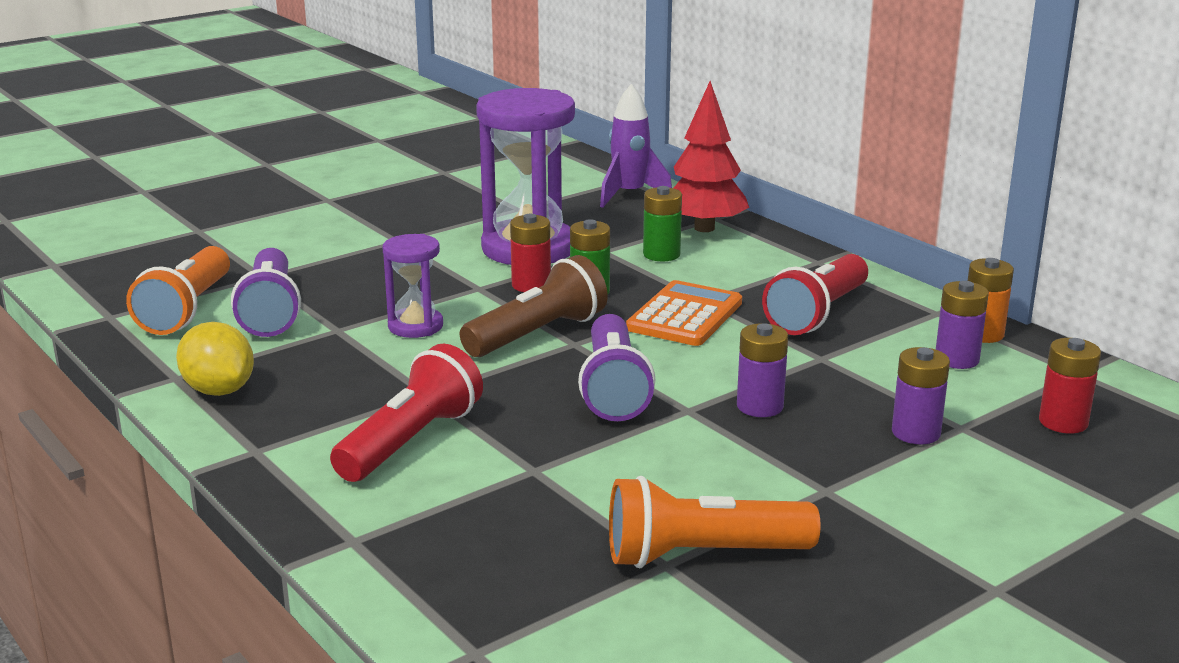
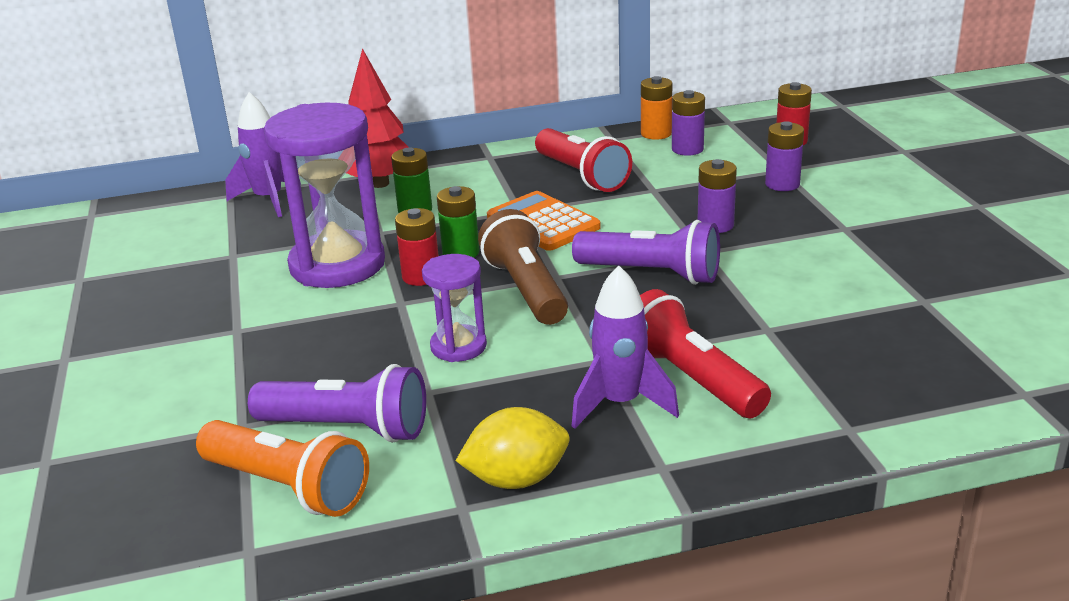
camera: 65 degrees left, 5 degrees up
(351, 414) = (620, 404): none -> purple rocket
(702, 555) = (916, 285): orange flashlight -> none

